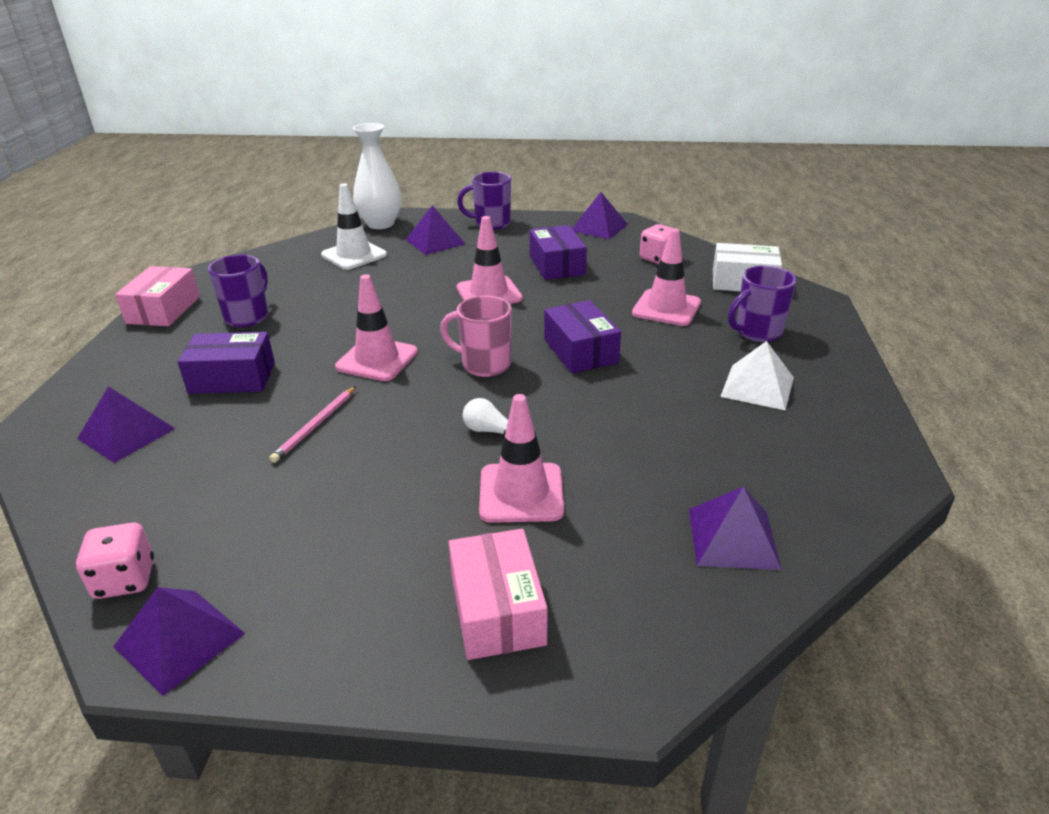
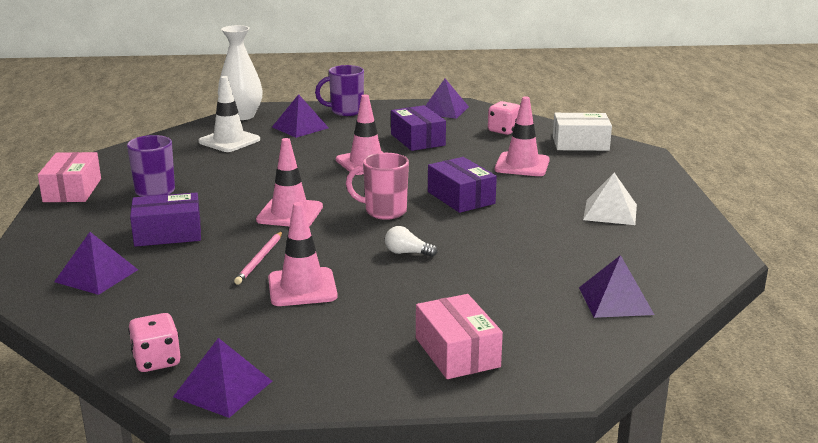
camera: 10 degrees left, 10 degrees down
(521, 493) = (448, 288): pink traffic cone -> pink traffic cone (302, 287)
(757, 332) = (601, 177): purple mug -> none

